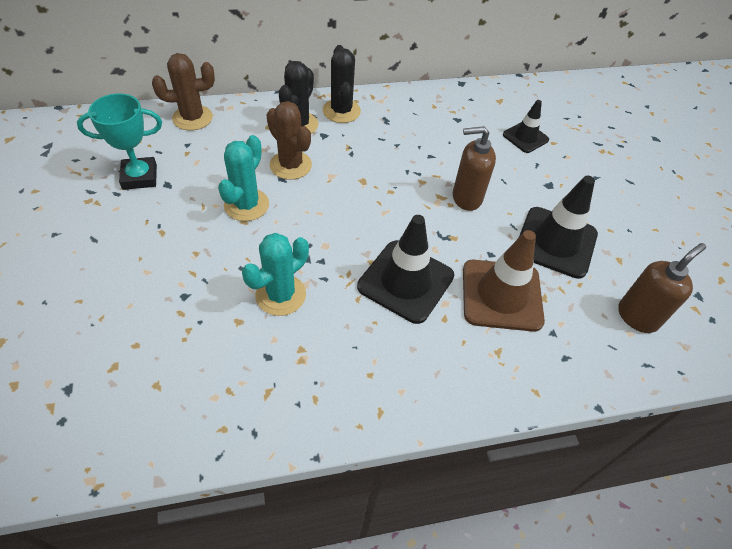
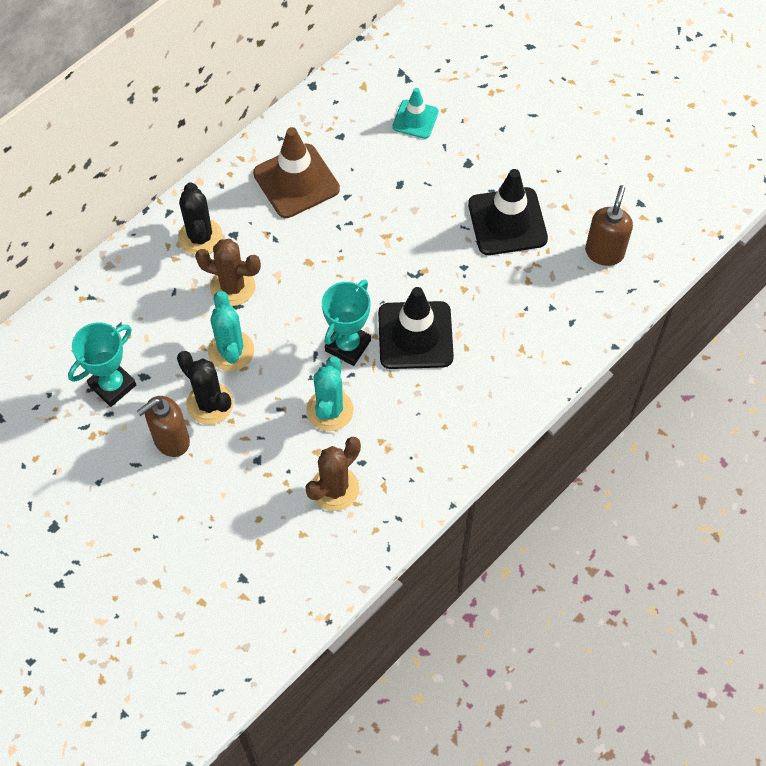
camera: 30 degrees left, 10 degrees up
(192, 118) = (95, 294): brown cactus -> brown cactus (334, 488)
(341, 111) = (226, 195): black cactus -> black cactus (210, 404)
(341, 255) = (348, 345): none -> turquoise trophy
(466, 198) = (408, 223): brown soap dispenser -> brown soap dispenser (171, 440)
(501, 295) = (495, 299): brown traffic cone -> brown traffic cone (296, 181)
(525, 137) = (415, 119): black traffic cone -> turquoise traffic cone

